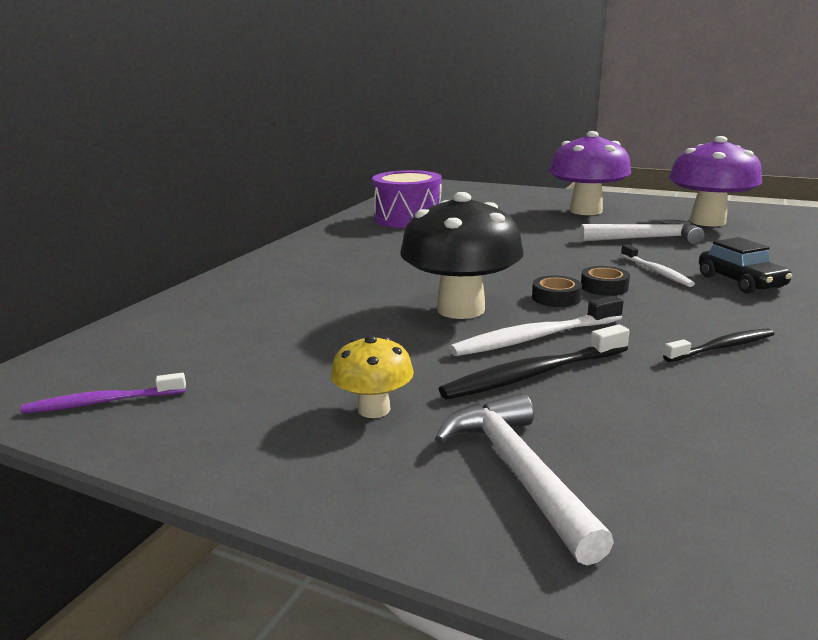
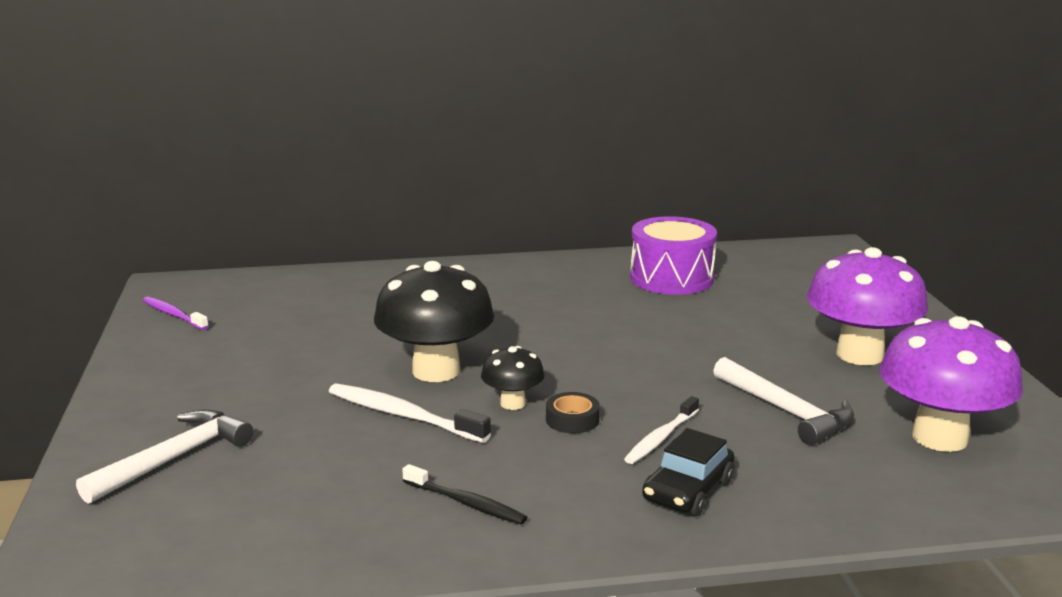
camera: 55 degrees right, 0 degrees up
(374, 409) = (225, 391): yellow mushroom -> none
(533, 374) = (328, 431): black toothbrush -> none
(556, 298) = (513, 403): black tape -> black mushroom

